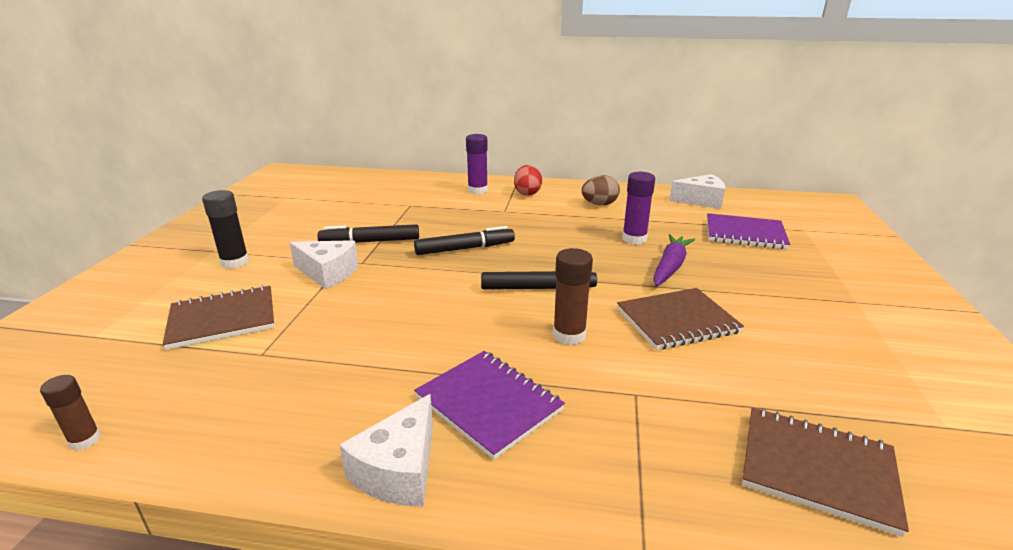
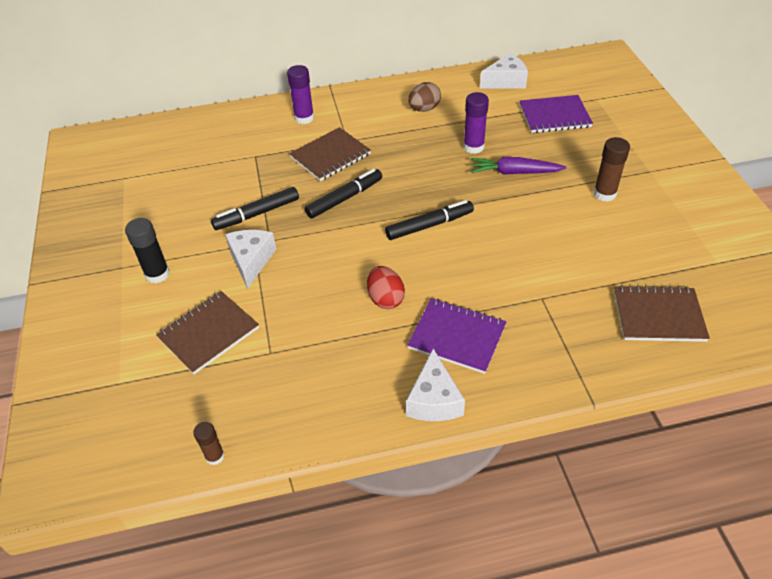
camera: 20 degrees left, 20 degrees up
(328, 273) = (251, 261): white cheese -> white cheese turned 90 degrees counterclockwise
(527, 193) = (352, 110): red egg -> red egg (385, 299)
(569, 335) = (476, 263): brown glue stick -> brown glue stick (604, 194)
(670, 267) = (514, 172): purple carrot -> purple carrot turned 90 degrees counterclockwise
(677, 321) = (541, 227): brown notebook -> brown notebook (330, 156)

